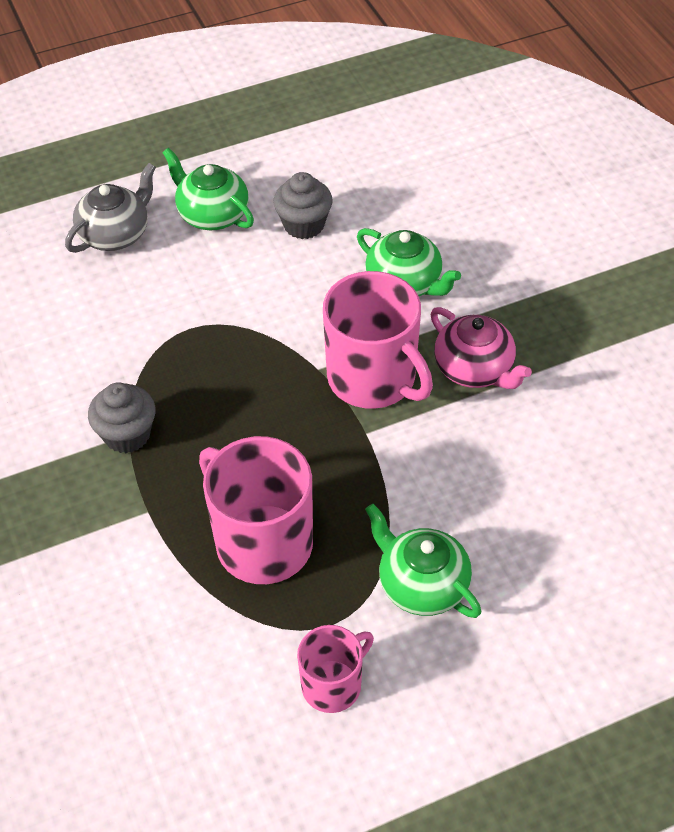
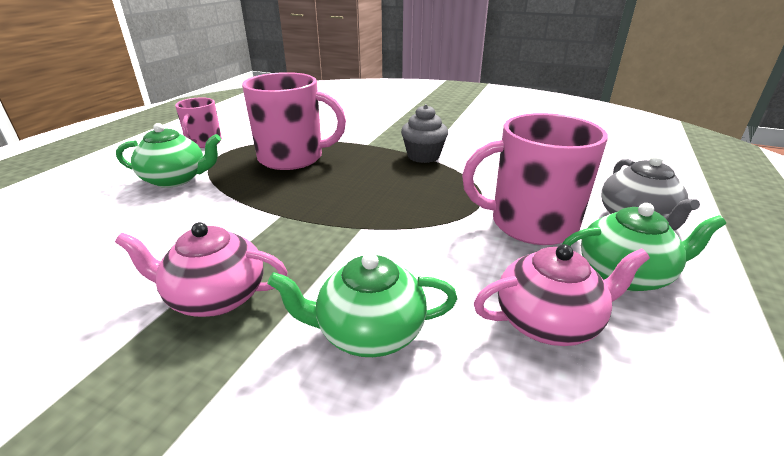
camera: 135 degrees right, 20 degrees down
(304, 225) = (549, 322): grey cupcake -> pink teapot
(373, 379) = (309, 243): pink mug -> pink mug (530, 224)

